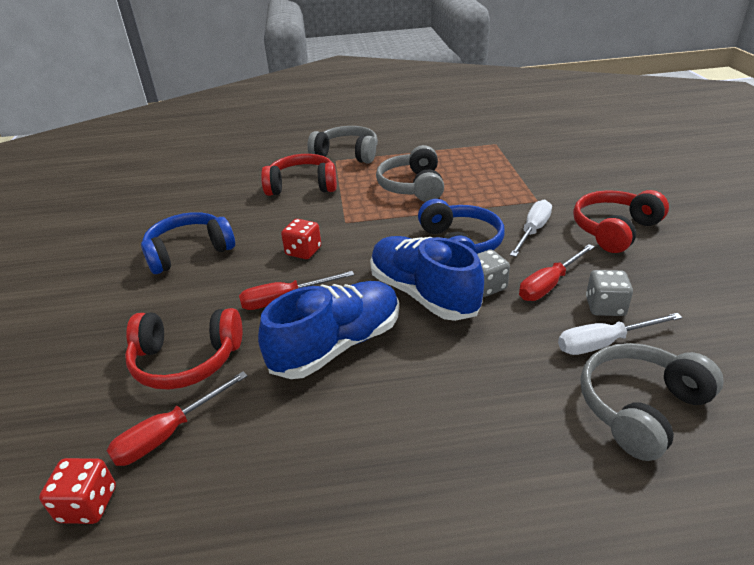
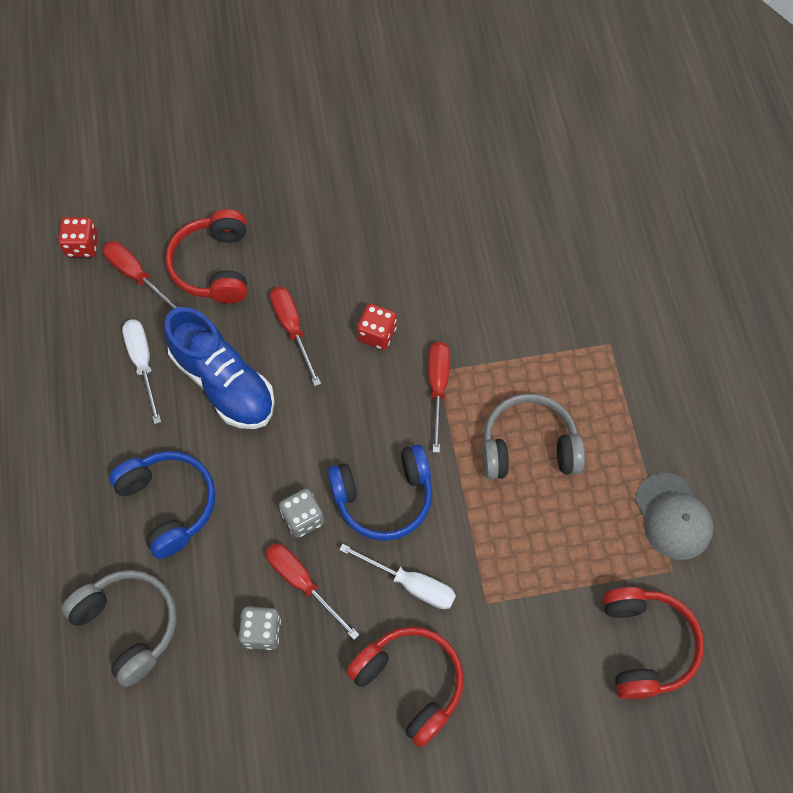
camera: 85 degrees right, 30 degrees up
(189, 252) = (381, 223): blue headphones -> blue headphones (169, 504)
(302, 186) = (531, 312): red headphones -> red headphones (646, 645)
(347, 154) = (629, 357): grey headphones -> none
(360, 222) = (437, 388): none -> red screwdriver
(423, 294) = (294, 456): blue shoe -> none
(460, 143) = (673, 516): none -> grey cap
(604, 343) = (208, 616): white screwdriver -> white screwdriver (143, 363)

